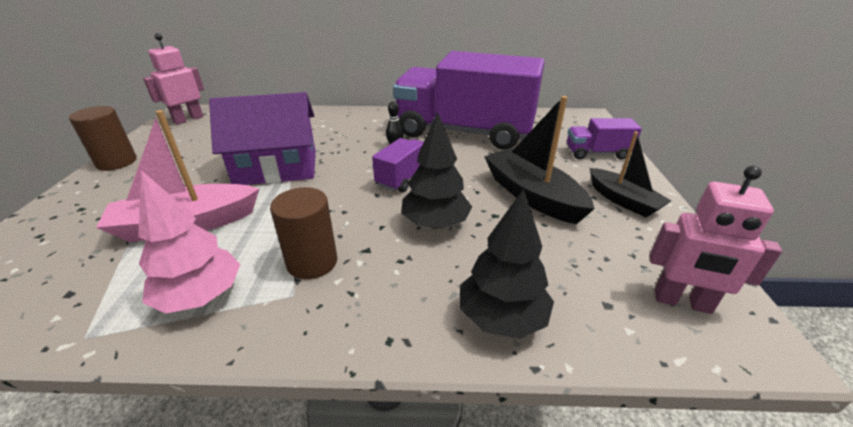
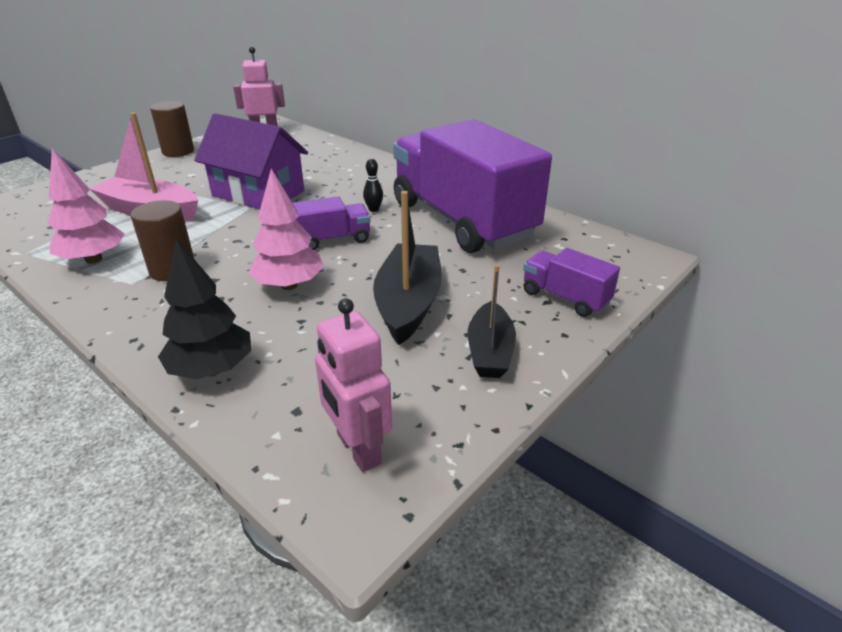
camera: 40 degrees right, 0 degrees up
(435, 223) = (289, 285): black tree -> pink tree

